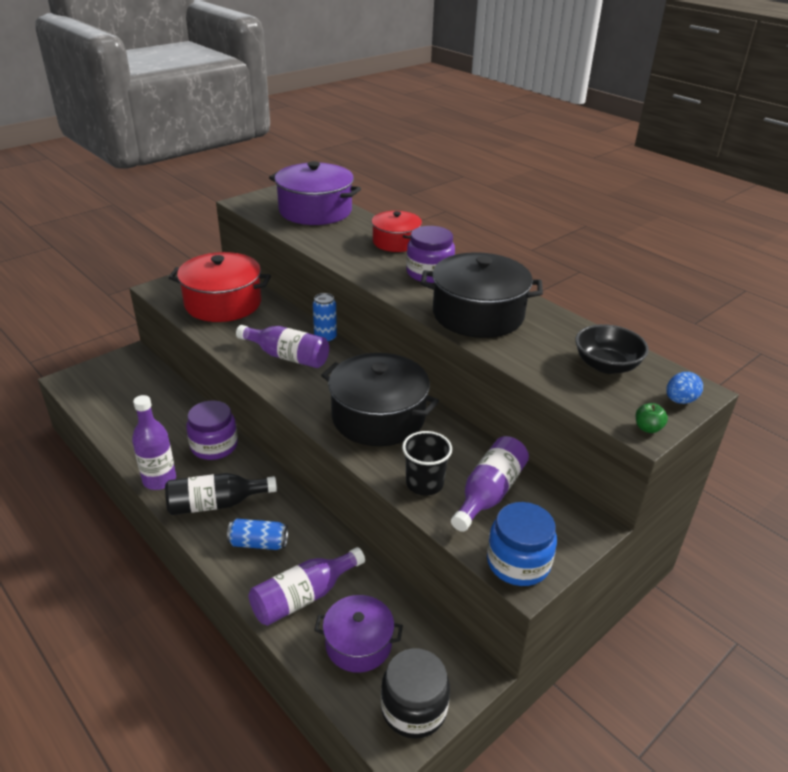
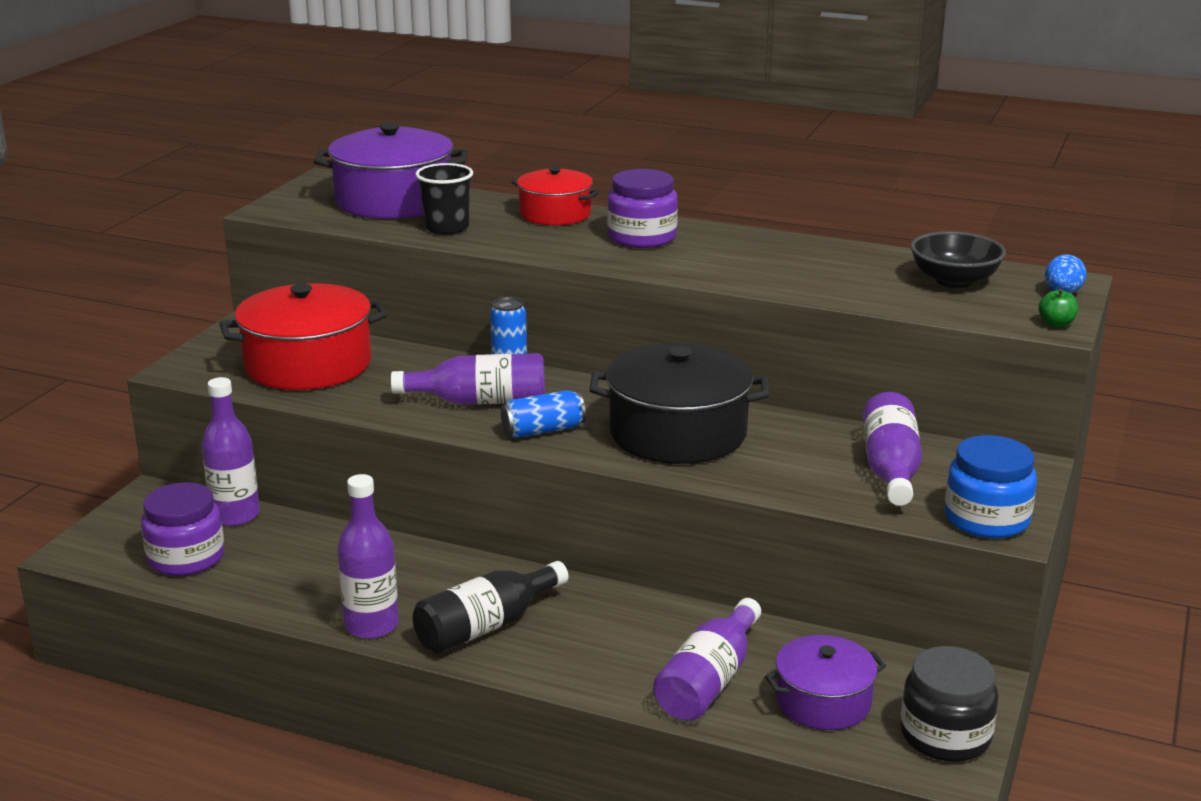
camera: 25 degrees left, 10 degrees down
(159, 381) = (235, 515): none -> purple bottle
(214, 446) = (411, 565): purple jar -> purple jar (186, 558)
(258, 543) = (592, 648): blue can -> blue can (543, 430)
(424, 483) = (807, 480): black cup -> black cup (446, 227)
(478, 314) = (754, 266): black pot -> none

